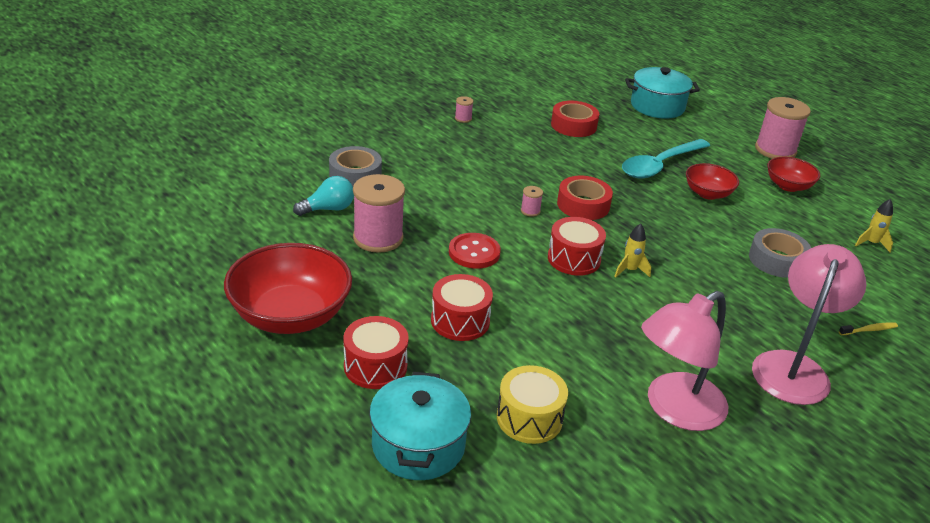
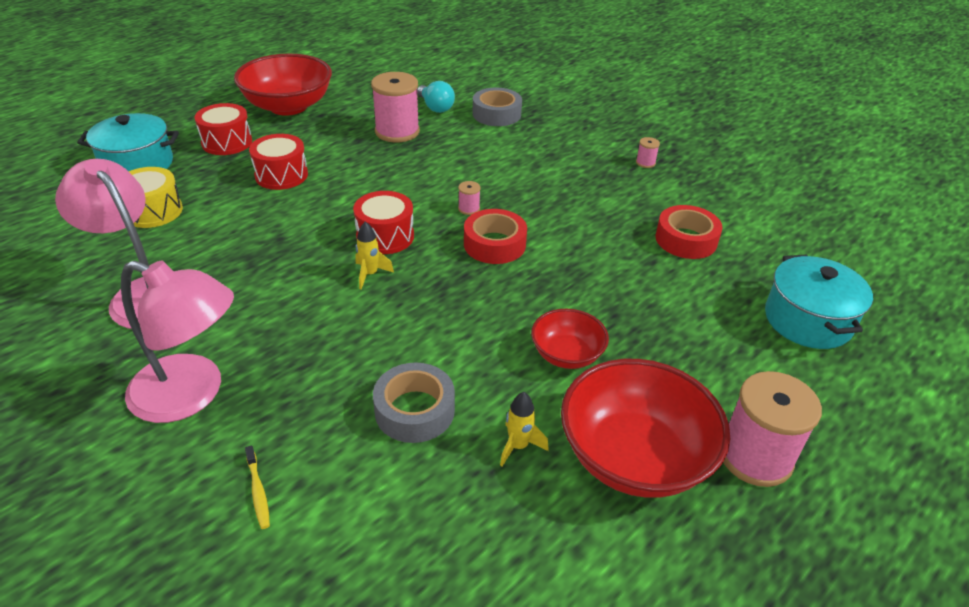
camera: 85 degrees right, 5 degrees up
(474, 252) = (385, 178): red button -> none
(659, 165) = (622, 312): turquoise spoon -> none
(788, 186) = (634, 456): red bowl -> red bowl, size x1.84
(871, 243) = (488, 548): yellow rocket -> yellow rocket (518, 446)

